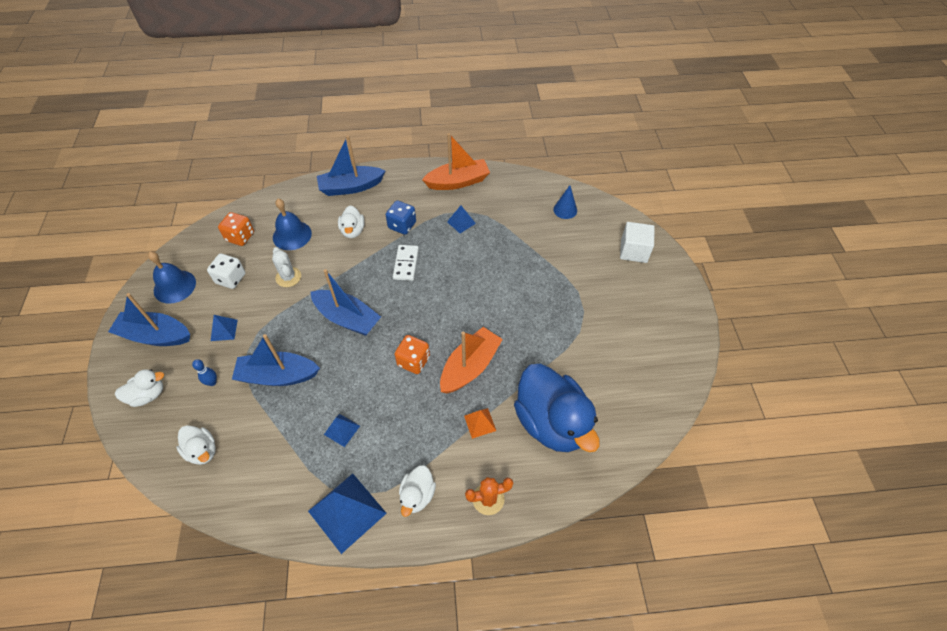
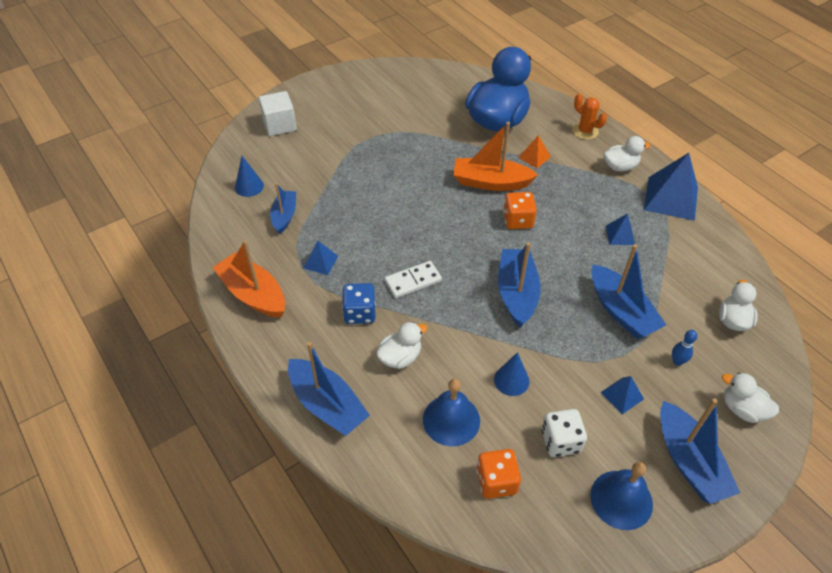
camera: 120 degrees left, 5 degrees down
(288, 277) = (511, 380): white cactus -> blue cone
(520, 219) = (284, 216): none -> blue boat

